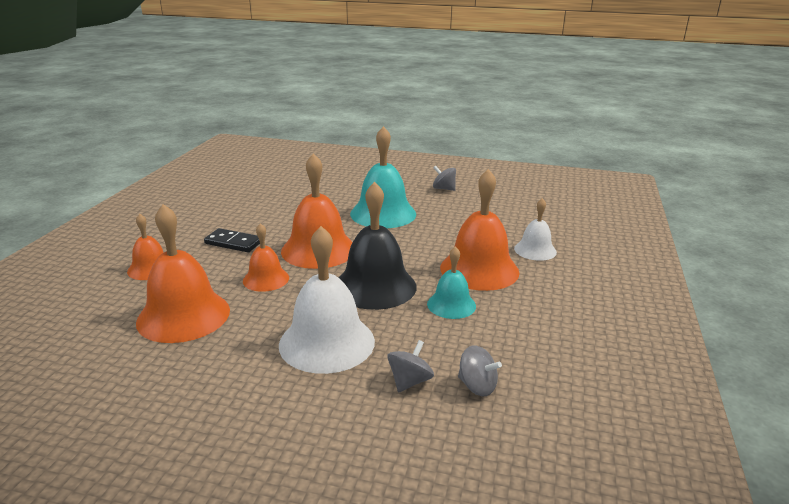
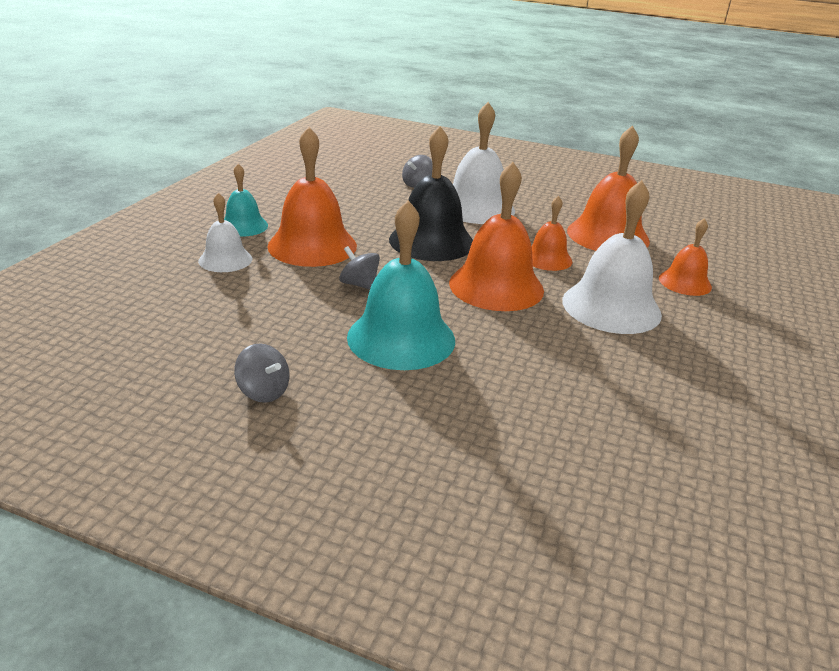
camera: 175 degrees left, 5 degrees up
(233, 243) = (611, 307): black domino -> white bell
(451, 305) = (362, 220): turquoise bell -> turquoise bell (243, 226)
(477, 386) = (372, 178): grey spinning top -> grey spinning top (359, 284)

